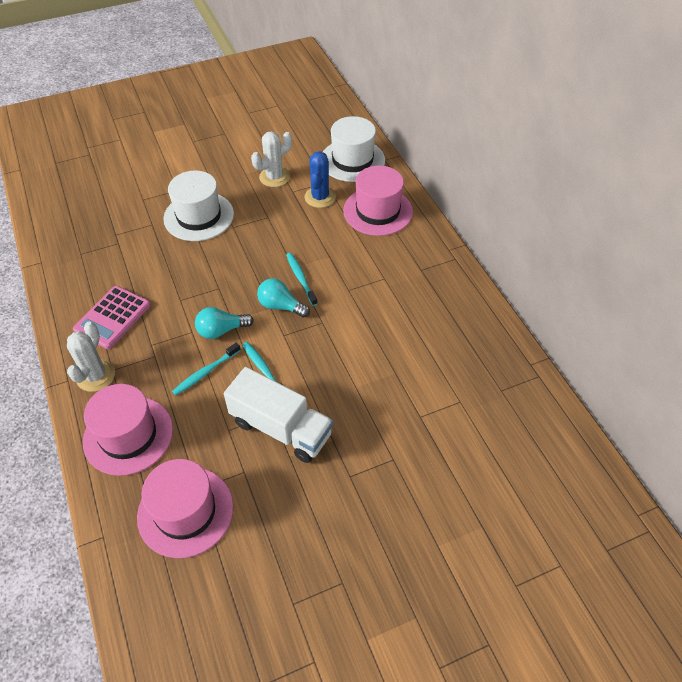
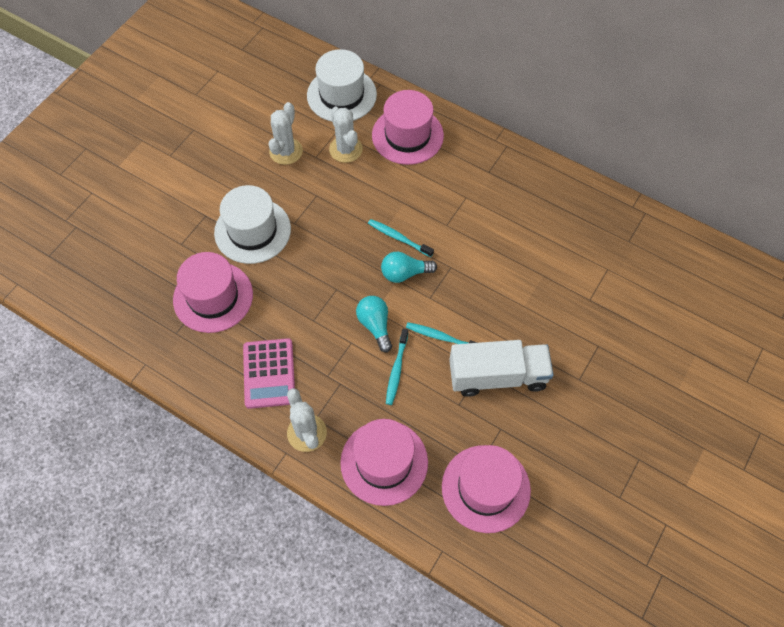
camera: 35 degrees left, 10 degrees up
(128, 244) = (213, 297): none -> pink hat
(221, 330) = (375, 325): turquoise light bulb -> turquoise light bulb turned 120 degrees clockwise
(320, 197) = (345, 149): blue cactus -> white cactus

